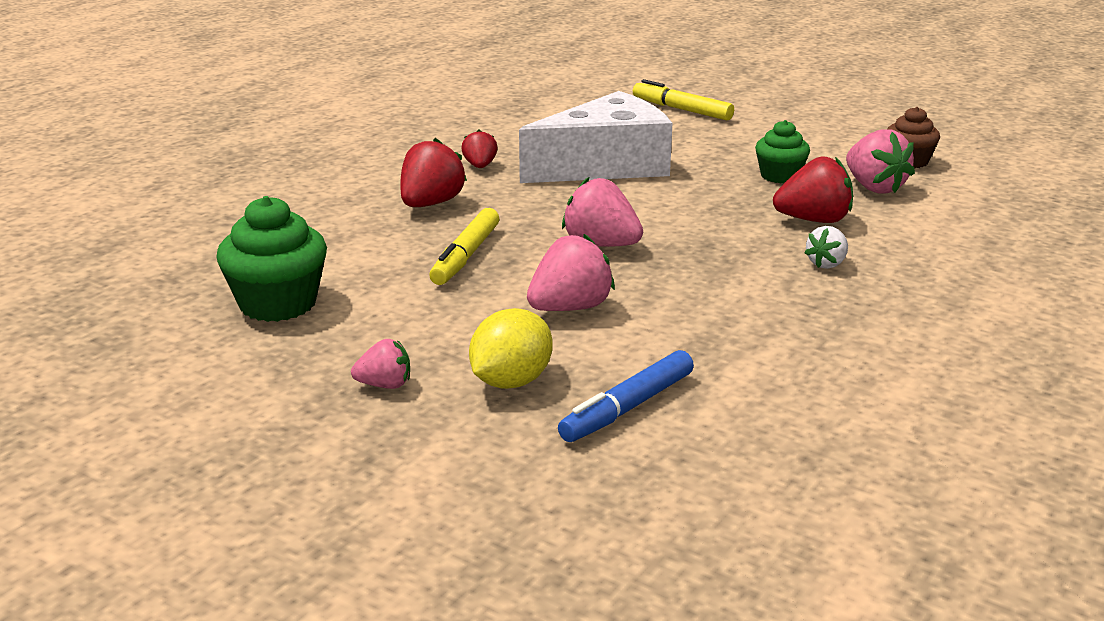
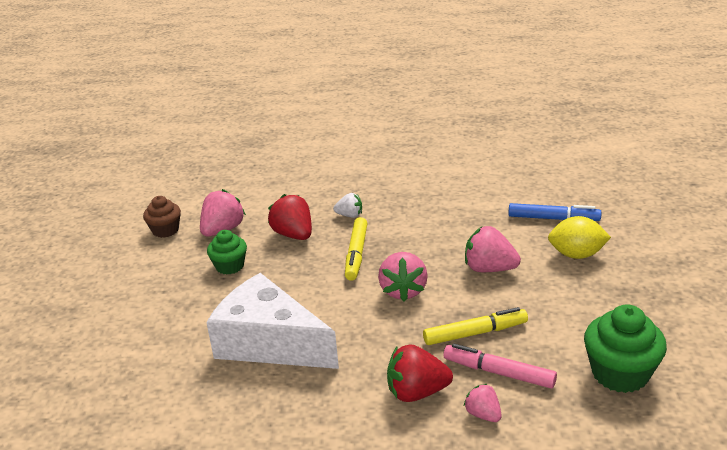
camera: 120 degrees left, 5 degrees up
(385, 385) = (631, 287): pink strawberry -> pink strawberry (483, 414)
(390, 246) = (499, 372): none -> pink marker
(480, 166) = (323, 406): red strawberry -> none
(682, 109) = (108, 356): yellow marker -> yellow marker (356, 254)

